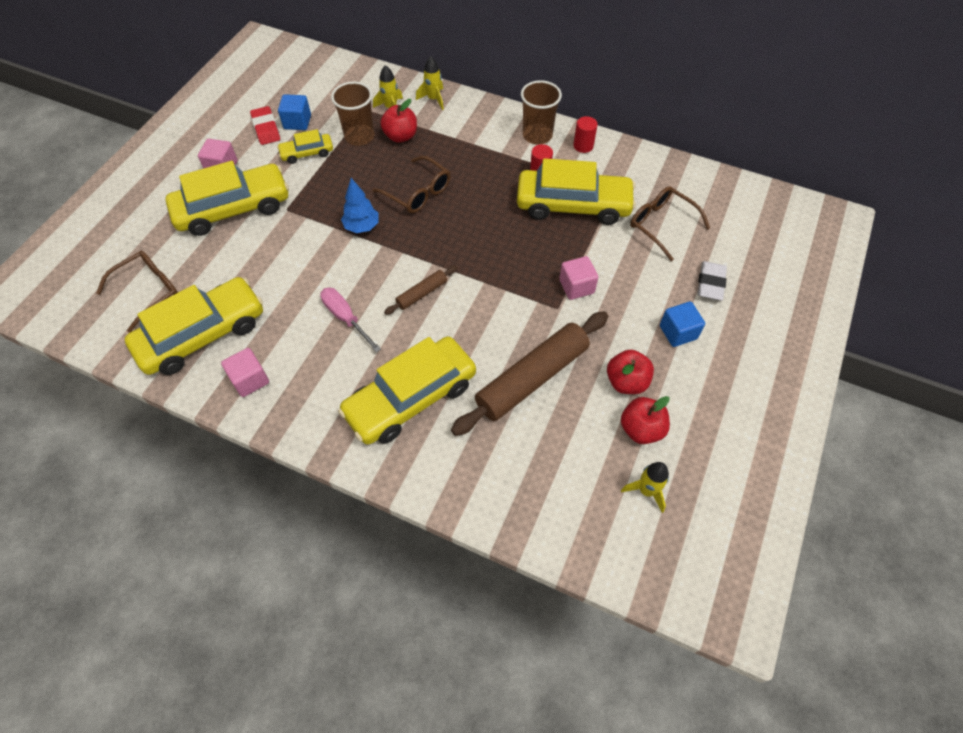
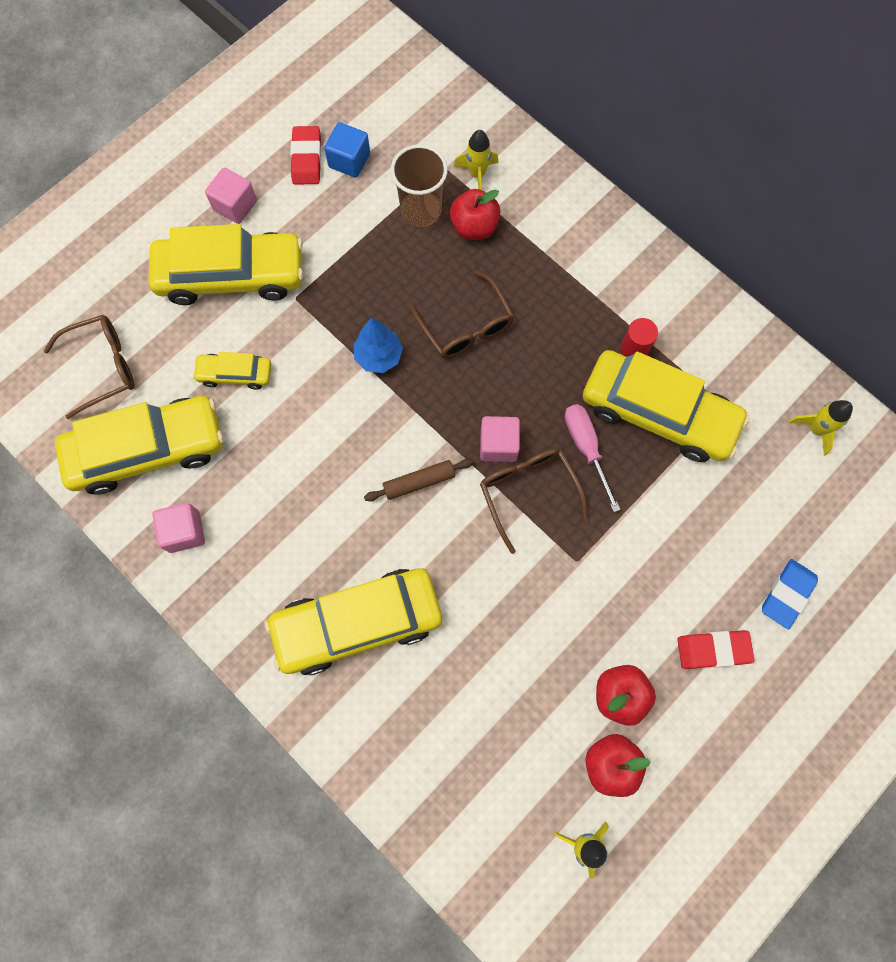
camera: 20 degrees right, 15 degrees up
(307, 153) = (346, 216): yellow car -> yellow car (235, 374)
(345, 318) = (317, 485): pink screwdriver -> pink screwdriver (586, 448)
(433, 99) = (538, 177): yellow rocket -> yellow rocket (816, 429)
(532, 378) = (508, 648): brown rolling pin -> none
(537, 135) = (655, 283): brown cup -> none
(576, 286) = (613, 538): pink cube -> pink cube (498, 445)
(583, 146) = (710, 321): red cylinder -> none
(661, 225) = (762, 483): brown glasses -> brown glasses (528, 492)
(678, 332) = (713, 650): blue cube -> red eraser
(710, 283) = (787, 594): white eraser -> blue eraser

